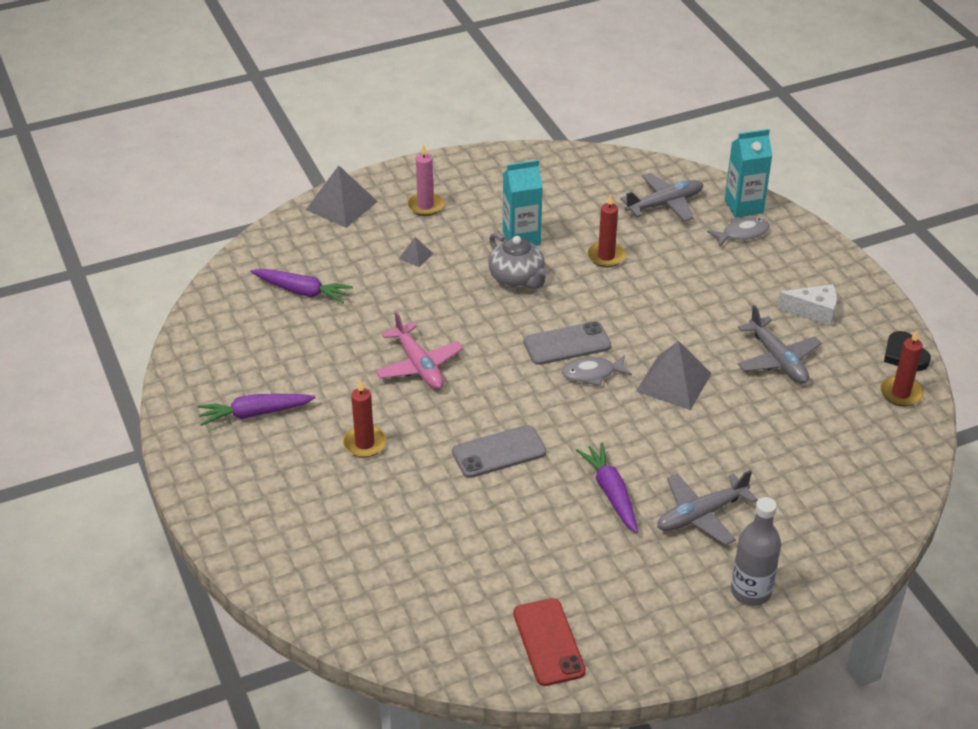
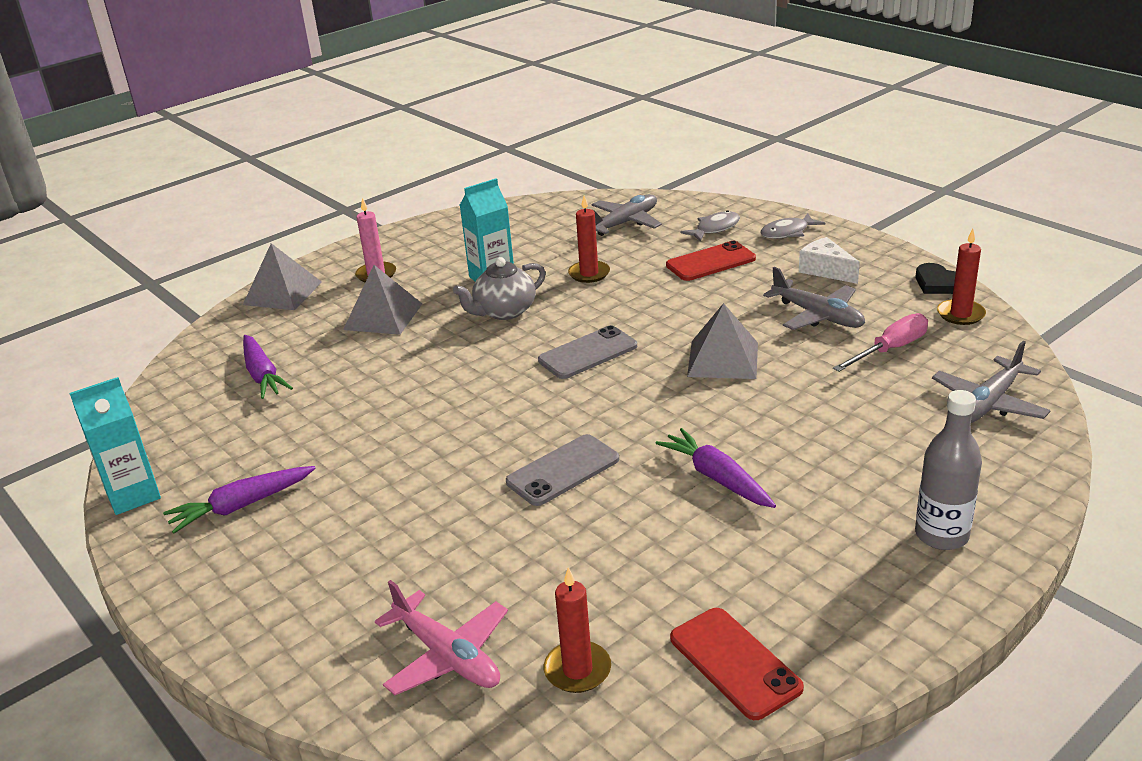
camera: 15 degrees left, 10 degrees down
(302, 291) = (262, 375): purple carrot -> purple carrot turned 60 degrees clockwise
(364, 443) = (394, 503): red candle -> red candle (577, 670)
(416, 256) = (383, 316): grey pyramid -> grey pyramid, size x2.12
(419, 365) = (429, 411): pink plane -> pink plane (447, 656)
(517, 279) = (504, 311): grey teapot -> grey teapot turned 105 degrees clockwise
(592, 374) = (630, 372): grey fish -> grey fish (787, 232)
(701, 515) = (832, 473): grey plane -> grey plane (989, 403)
(718, 273) = (711, 262): none -> red phone
(743, 206) = (703, 209): turquoise carton -> turquoise carton (133, 495)
(813, 311) = (826, 270): white cheese -> white cheese turned 120 degrees counterclockwise
(817, 412) = (890, 349): none -> pink screwdriver

